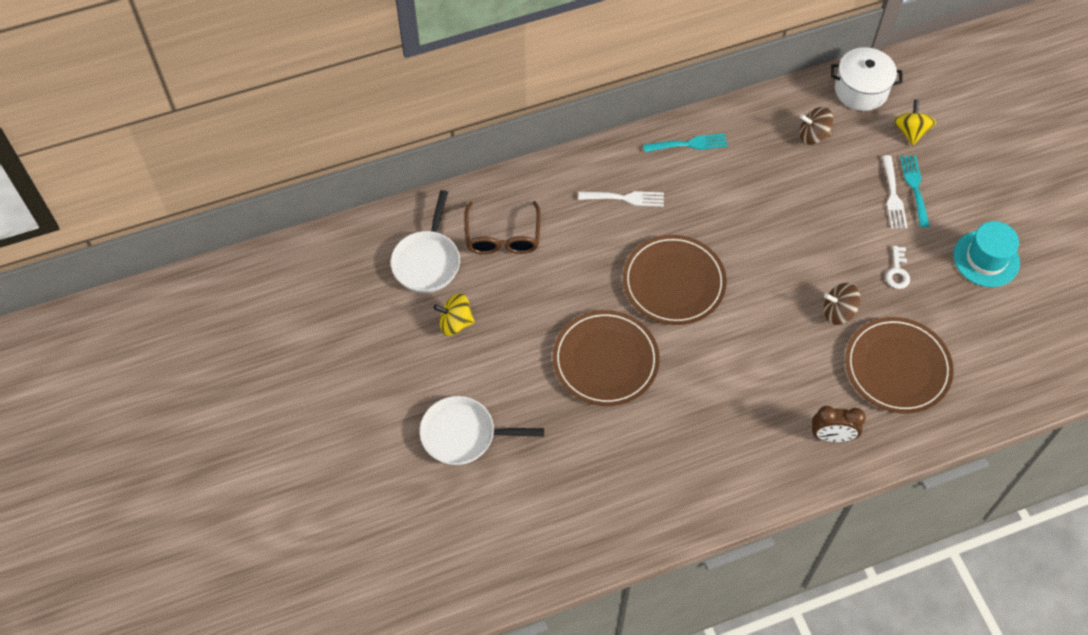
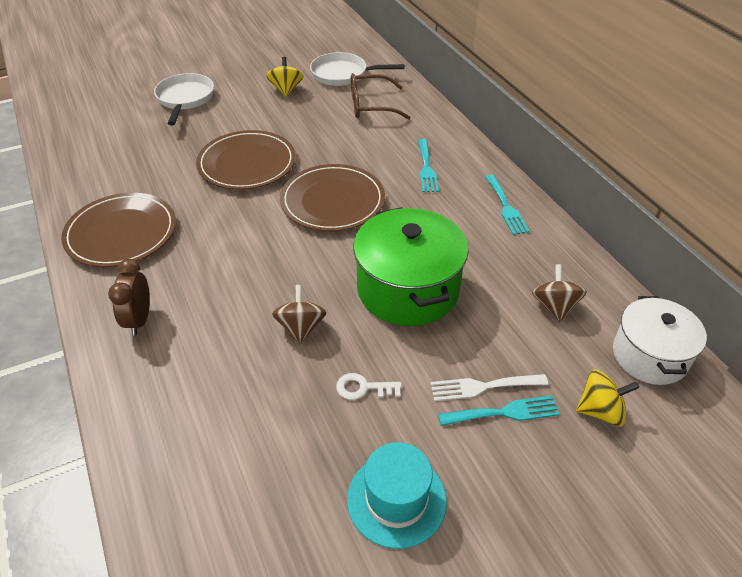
camera: 85 degrees right, 15 degrees down
(625, 198) = (426, 168): white fork -> turquoise fork
(794, 232) = (408, 289): none -> green pot
(897, 367) = (222, 383): brown plate -> brown plate (121, 233)

